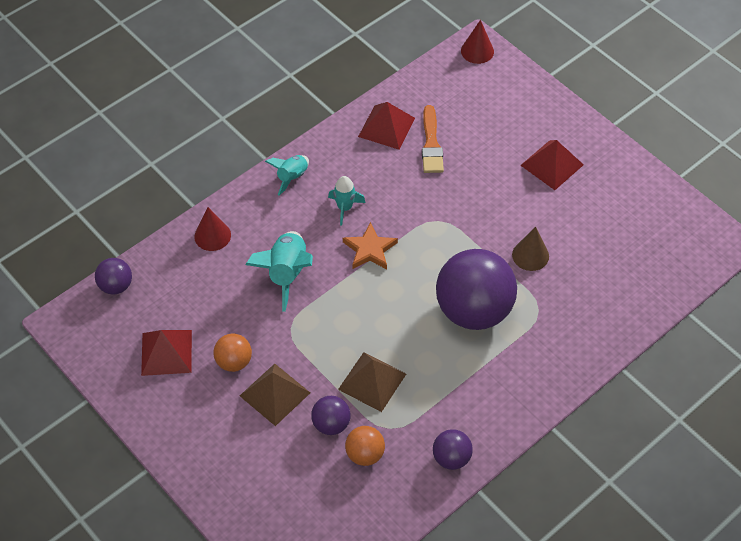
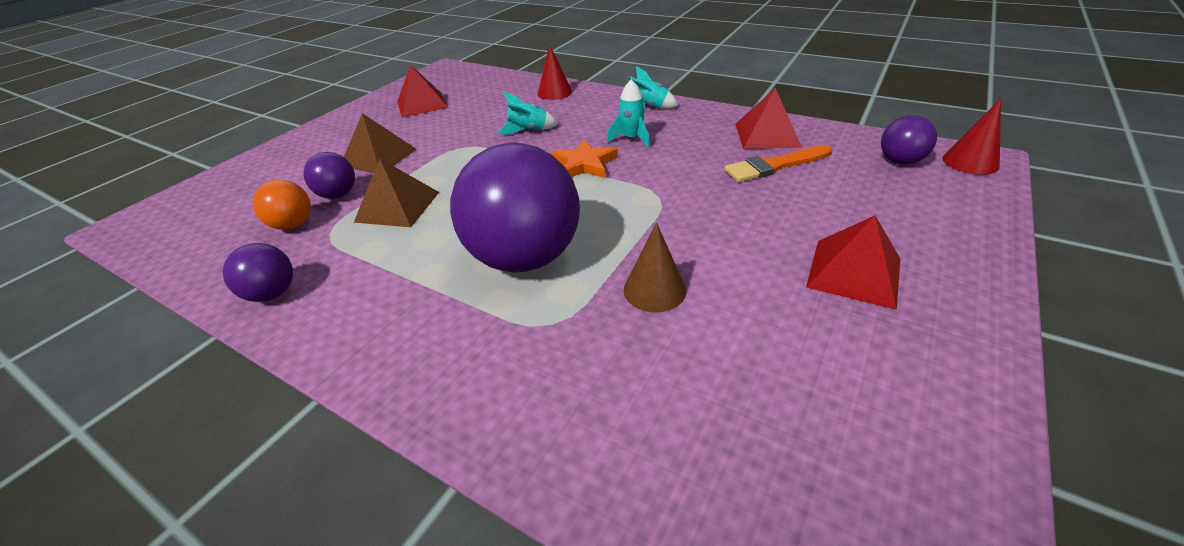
camera: 75 degrees right, 15 degrees down
(116, 286) = (484, 74): purple ball -> purple ball (900, 161)
(234, 362) = (415, 131): orange ball -> none
(287, 274) = (528, 130): turquoise rocket -> turquoise rocket, size x0.61

